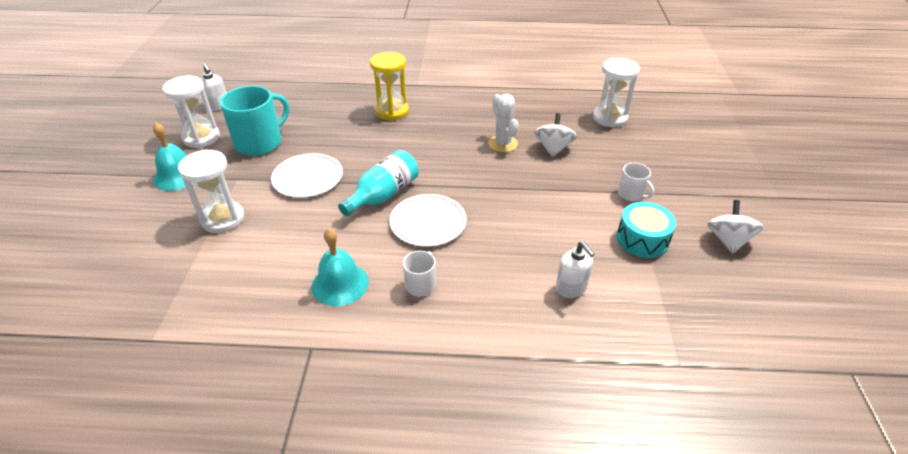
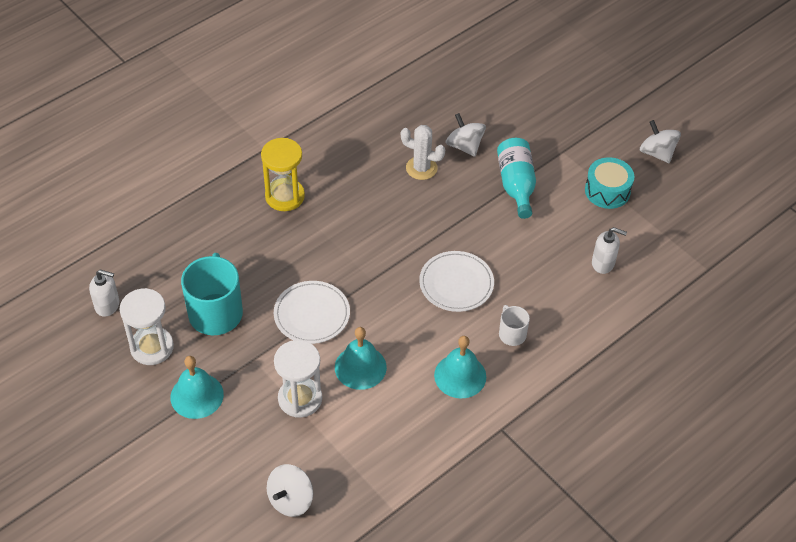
camera: 45 degrees left, 10 degrees up
(114, 274) = (290, 500): none -> white spinning top
(286, 228) = (360, 367): none -> turquoise bell
(383, 195) = (393, 285): turquoise bottle -> turquoise bottle (516, 185)
(610, 118) = (472, 81): white hourglass -> none
(631, 194) = (563, 154): white mug -> none

